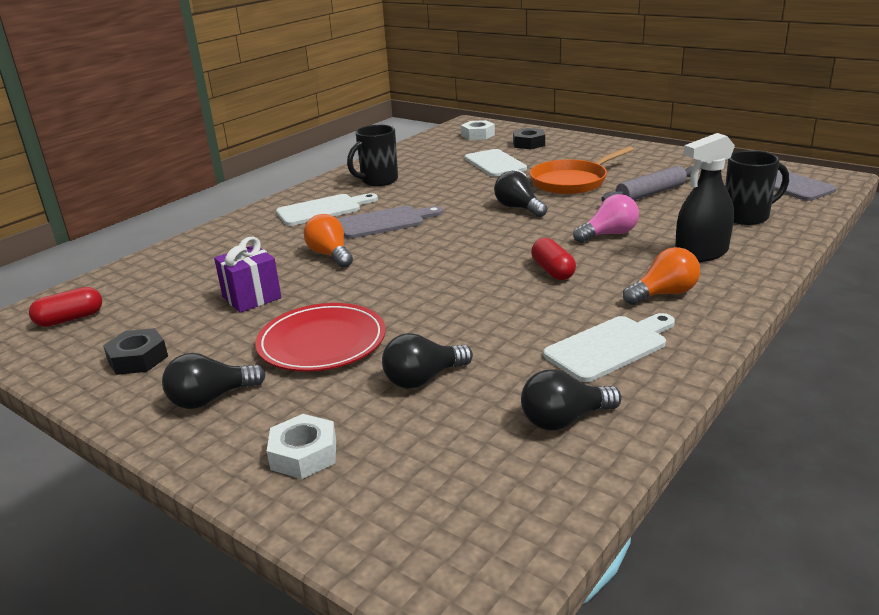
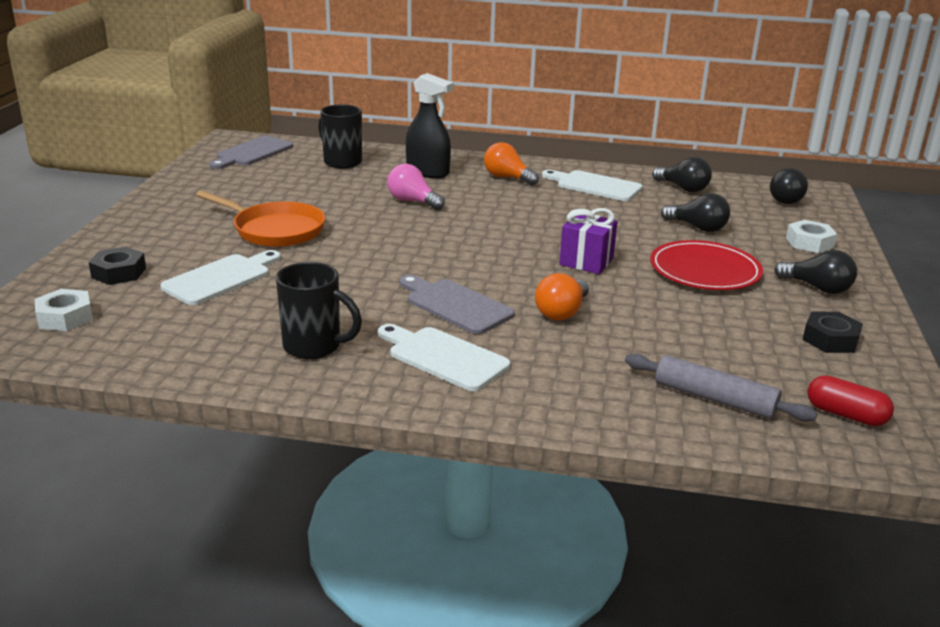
camera: 120 degrees left, 0 degrees up
(252, 297) = (684, 324): purple gift -> purple gift (586, 262)
(518, 208) = (370, 244): black light bulb -> black light bulb (786, 199)
(552, 271) = (502, 212): red capsule -> none
(650, 193) = (298, 195): grey rolling pin -> grey rolling pin (714, 399)

